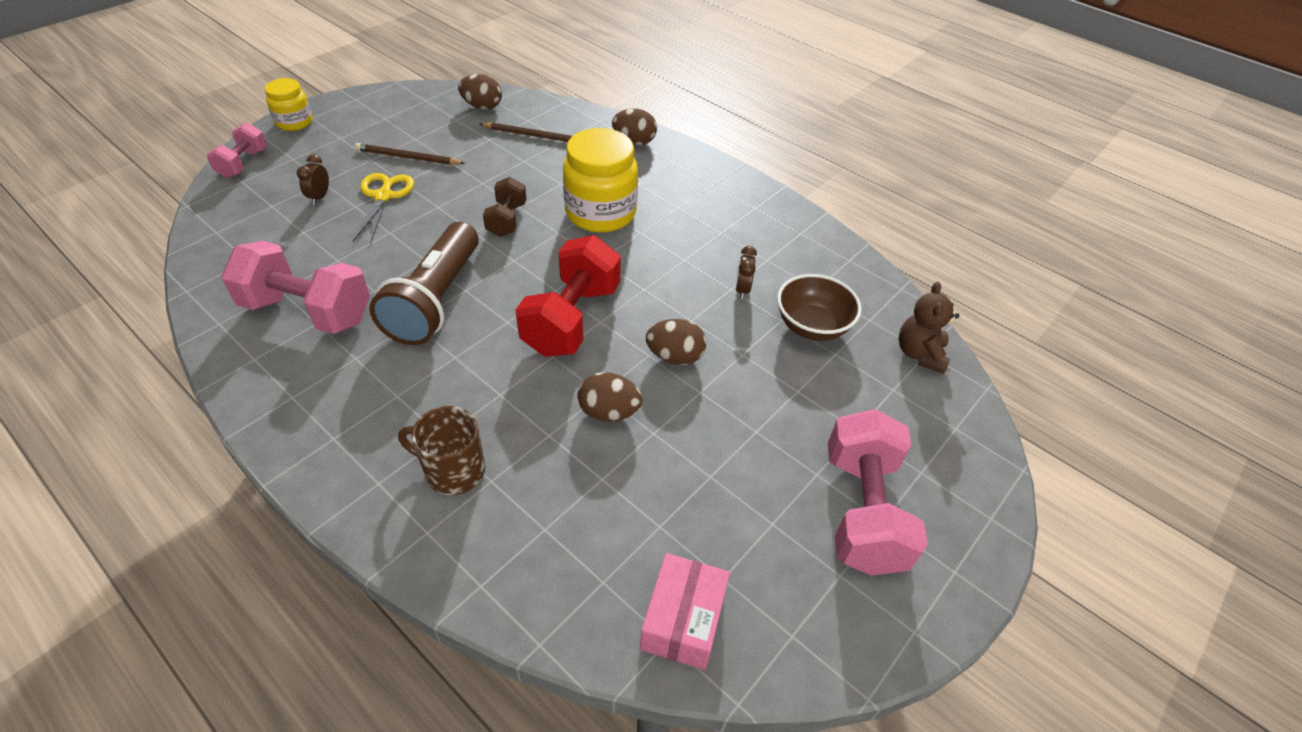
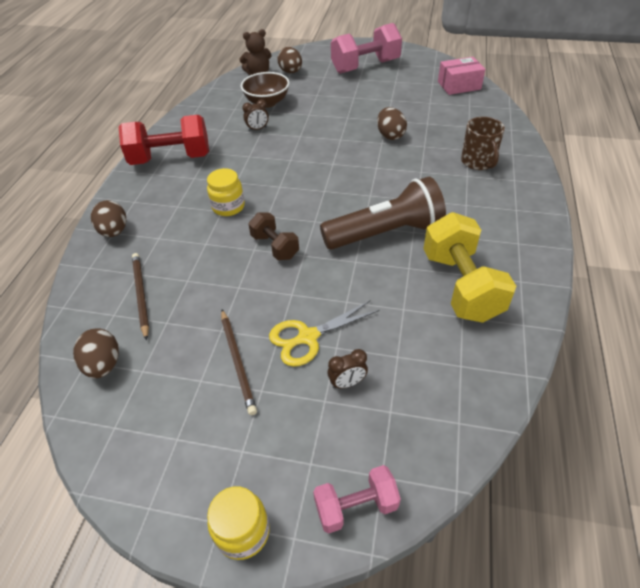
camera: 115 degrees left, 0 degrees up
(308, 311) = (461, 286): pink dumbbell -> yellow dumbbell
(507, 220) = (275, 246): brown dumbbell -> brown dumbbell turned 75 degrees clockwise
(571, 319) = (342, 173): red dumbbell -> red dumbbell (171, 159)
(600, 213) = (228, 207): yellow jar -> yellow jar, size x0.56
(675, 356) = (332, 131): brown egg -> brown egg (291, 72)

